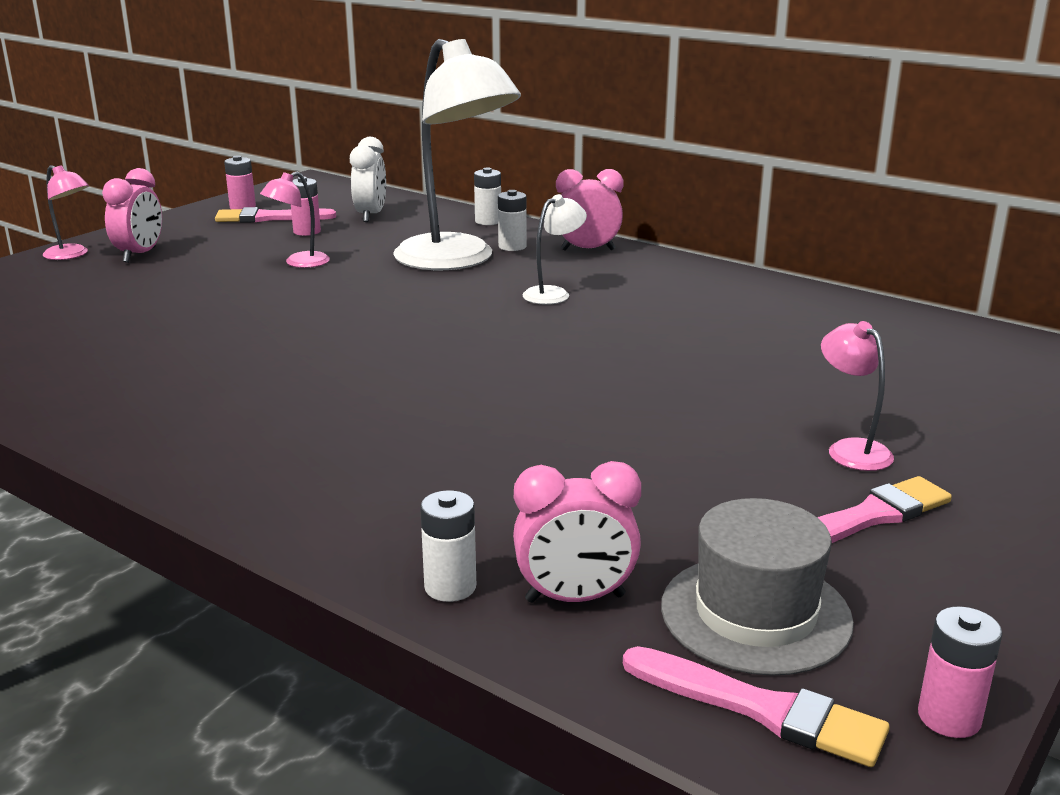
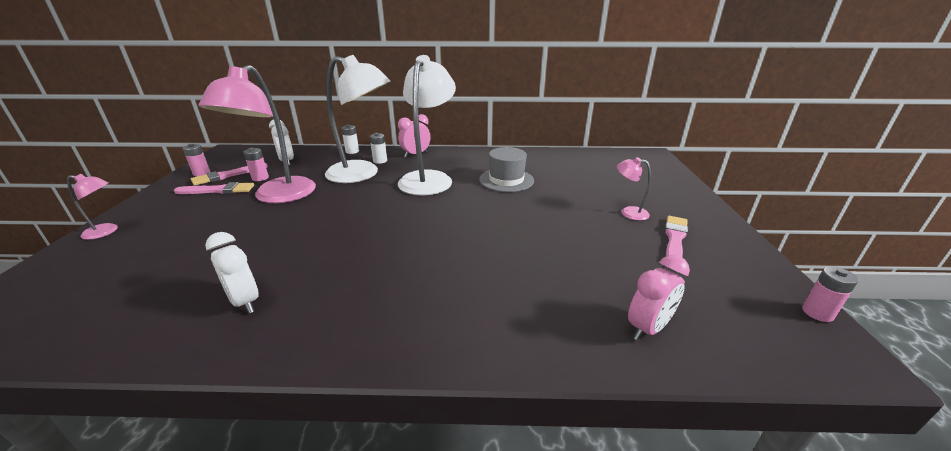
camera: 35 degrees left, 5 degrees up
(121, 374) = (245, 301): none -> white clock
(140, 255) = (162, 218): pink clock -> none
(299, 263) = (278, 196): pink lamp -> pink lamp, size x2.32
(450, 587) = (596, 351): white battery -> none
(553, 293) = (429, 178): white lamp -> white lamp, size x2.32
(755, 614) = (709, 300): grey hat -> grey hat (506, 180)
(760, 709) = (776, 345): pink brush -> pink brush (218, 190)

